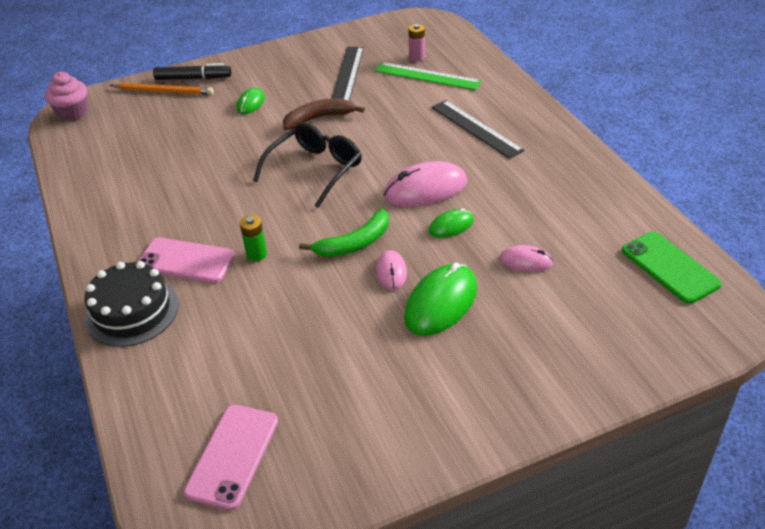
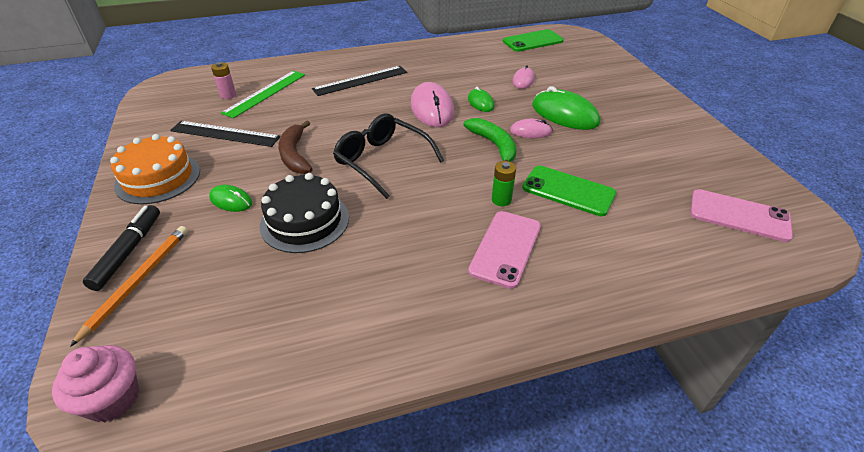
camera: 85 degrees left, 0 degrees up
(132, 311) = (583, 288): black cake -> black cake (305, 221)
(274, 304) = (568, 191): none -> green phone
(278, 63) = (158, 178): none -> orange cake

